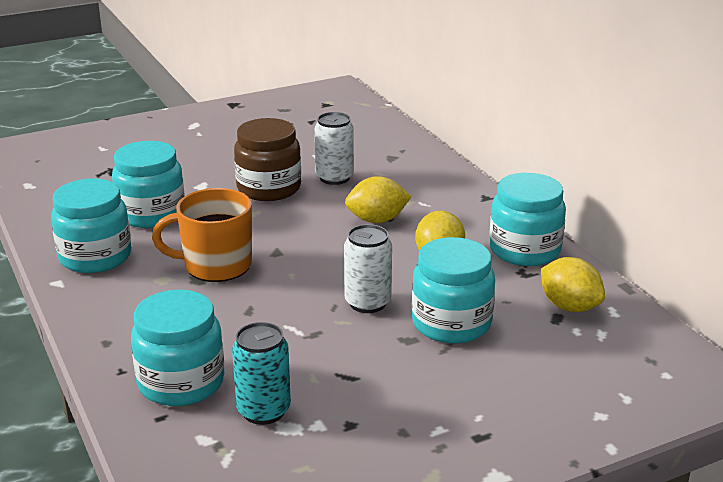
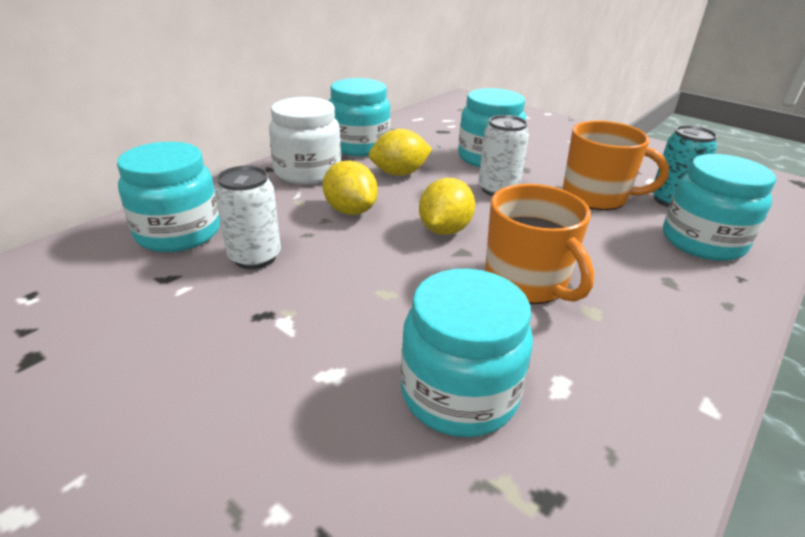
camera: 115 degrees left, 5 degrees up
(95, 257) = (619, 398): turquoise jar -> turquoise jar (178, 233)
(269, 188) = (310, 301): brown jar -> none
(310, 359) = (596, 197): none -> orange mug
(468, 213) = (307, 172): none -> white jar
(569, 306) = (426, 128): yellow lemon -> yellow lemon (444, 230)

